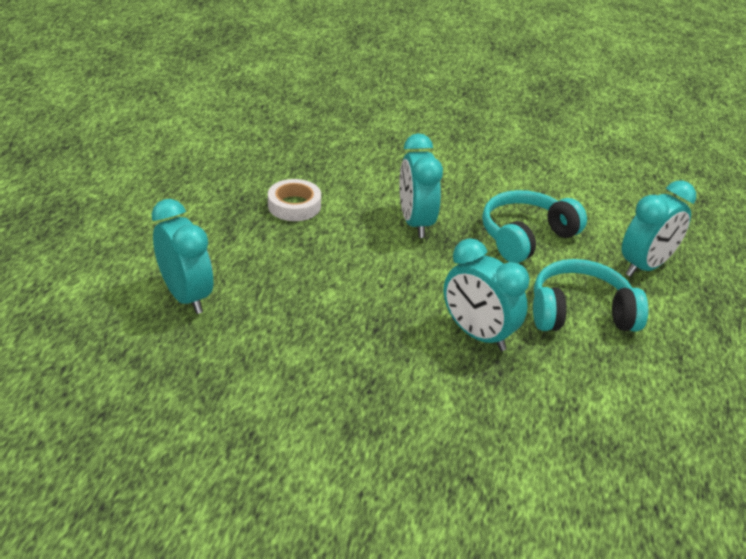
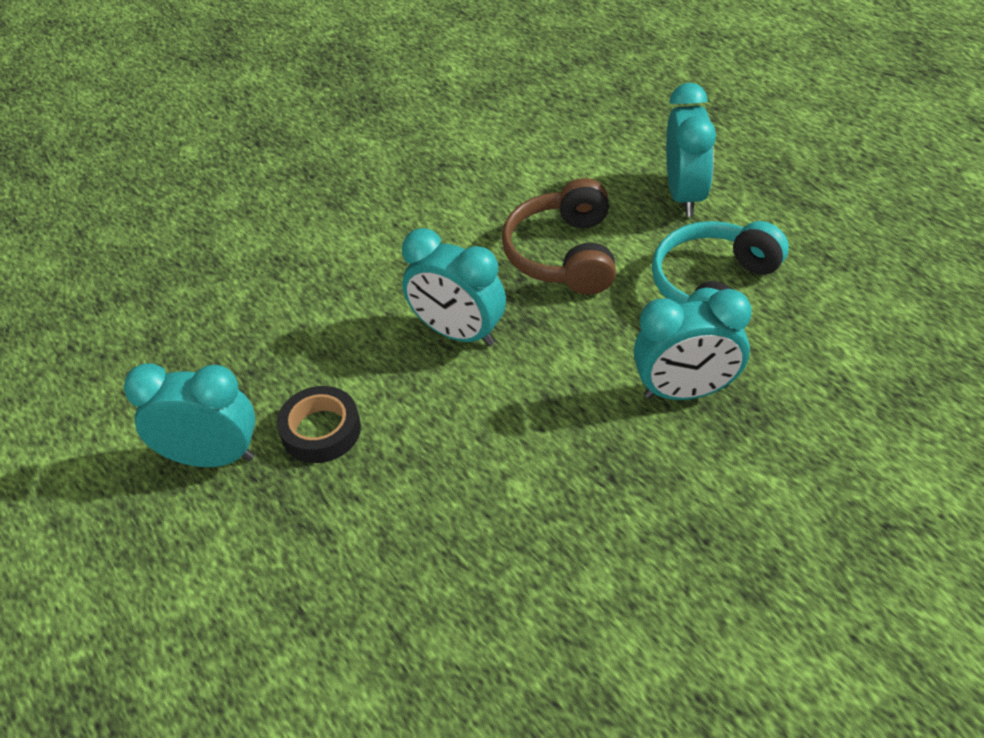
camera: 45 degrees left, 10 degrees up
(186, 296) = (402, 644): turquoise clock -> turquoise clock (212, 457)
(294, 205) = (321, 430): white tape -> black tape
(526, 236) = (564, 254): turquoise headphones -> brown headphones

